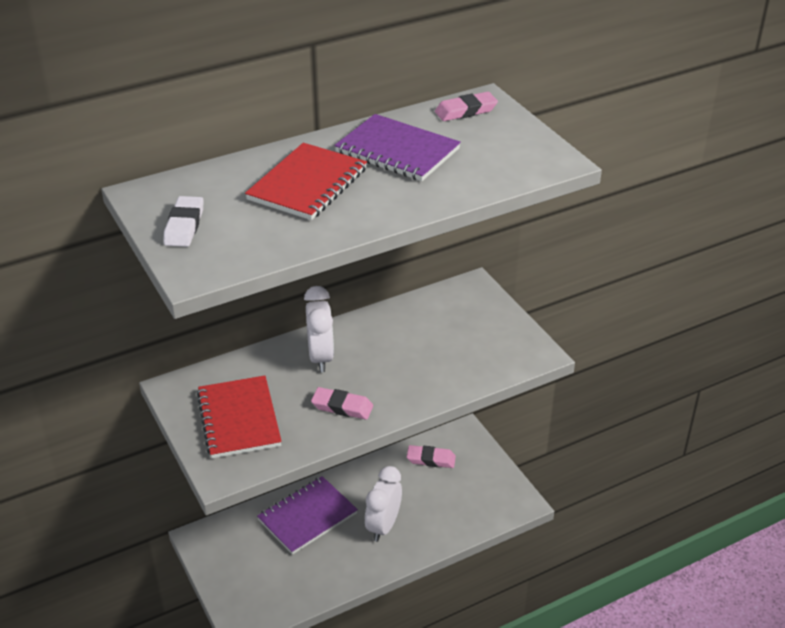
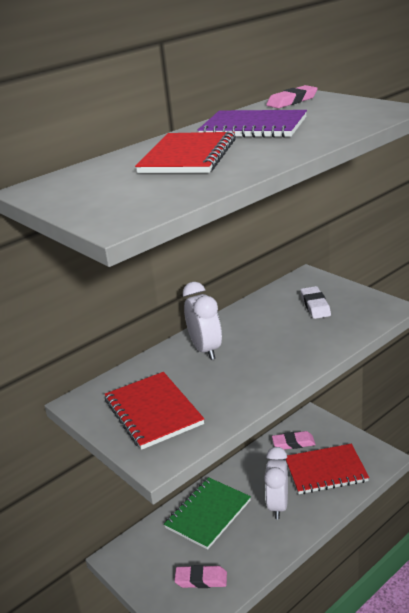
camera: 10 degrees left, 10 degrees down
(184, 226) = (86, 198): white eraser -> white eraser (315, 305)
(307, 517) = (208, 514): purple notebook -> green notebook
(342, 407) = (244, 381): pink eraser -> pink eraser (201, 579)
(451, 501) = (325, 471): none -> red notebook

